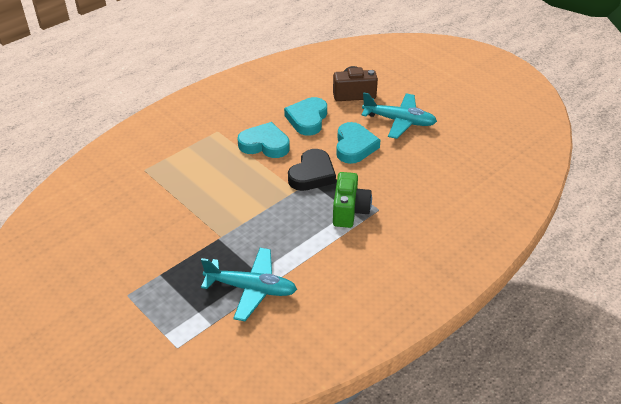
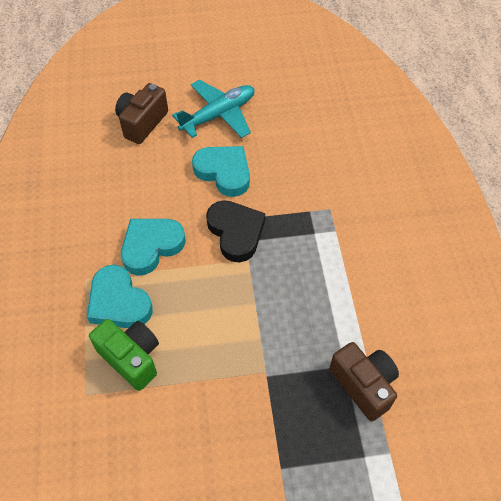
camera: 55 degrees left, 15 degrees up
(251, 289) = (363, 385): turquoise plane -> brown camera
(307, 119) = (145, 185): turquoise heart -> turquoise heart (119, 302)
(349, 211) = (314, 233): green camera -> green camera (131, 358)

